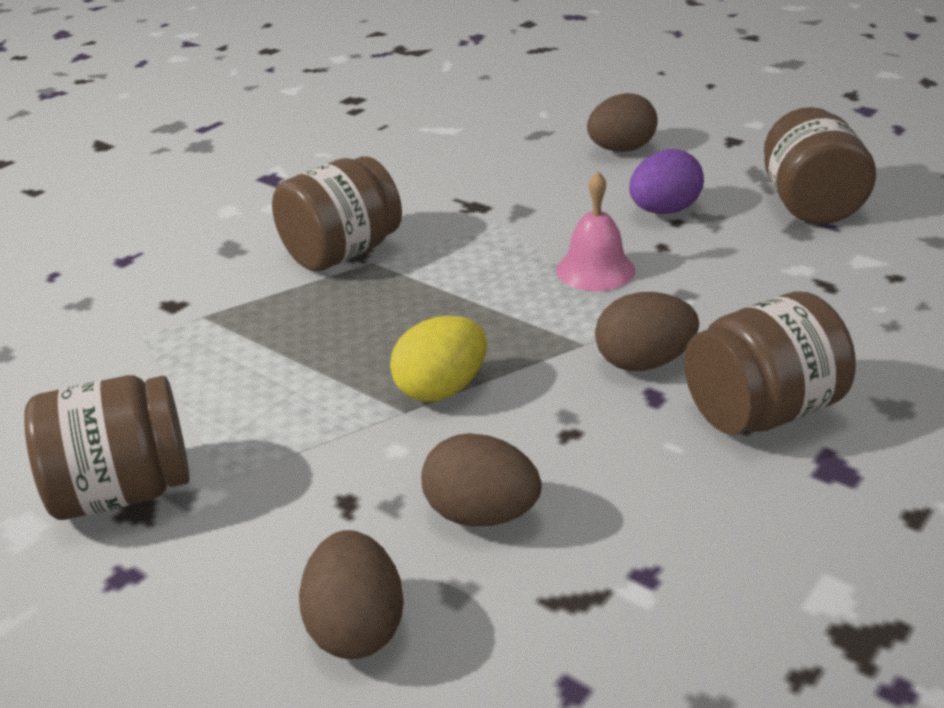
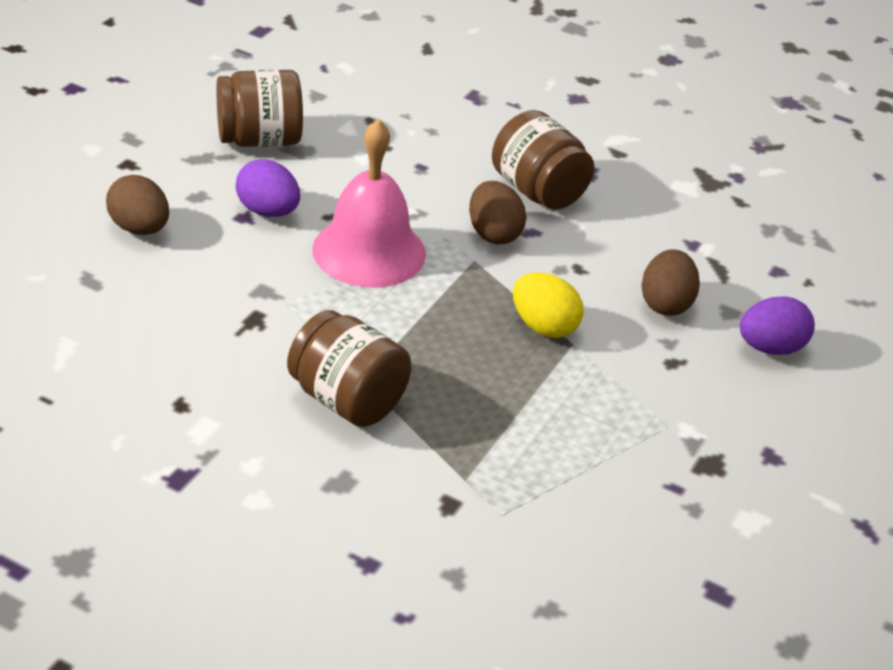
camera: 105 degrees left, 5 degrees up
(123, 491) = (697, 476): brown jar -> none
(356, 627) = (770, 348): brown egg -> purple egg
(595, 270) = (369, 251): pink bell -> pink bell, size x1.75

